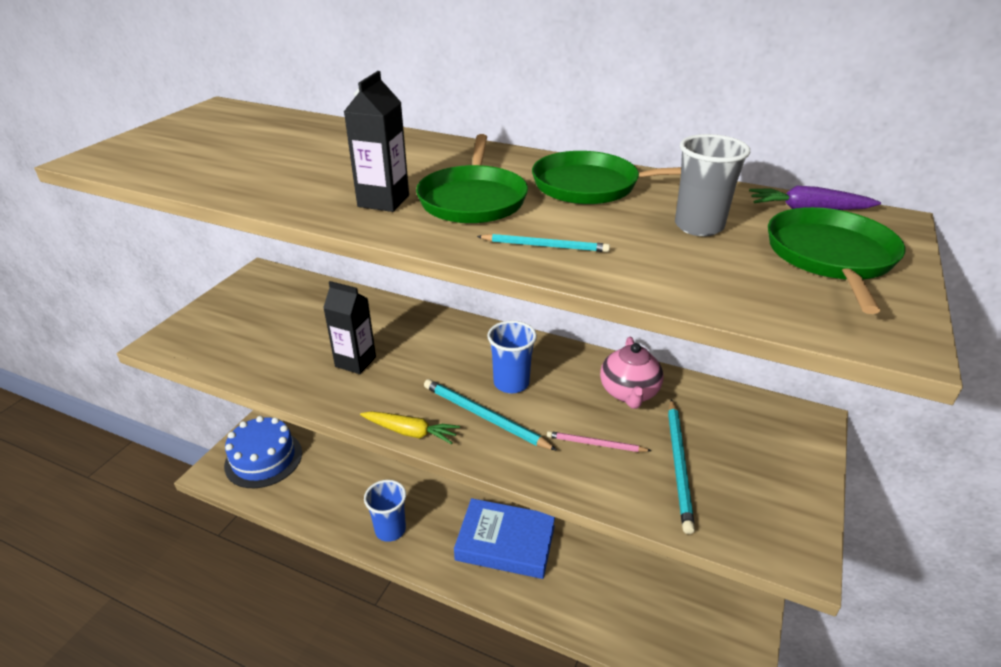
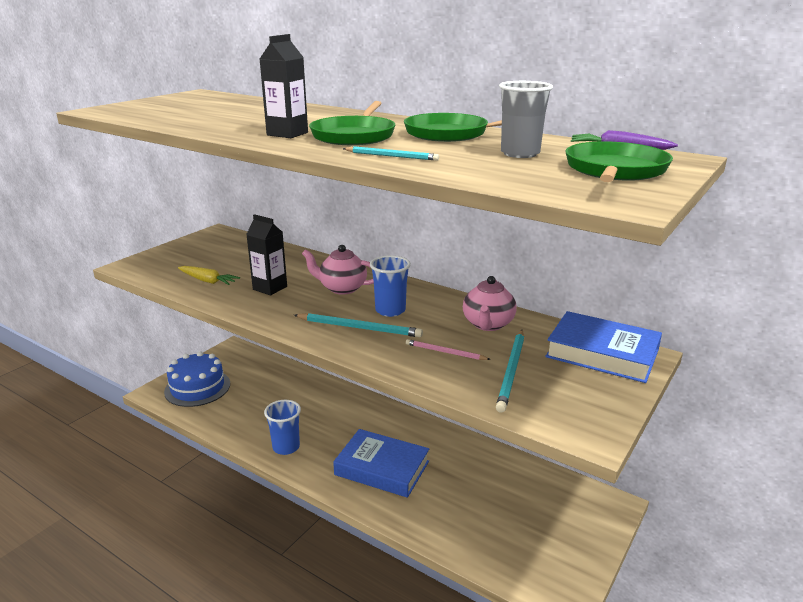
camera: 10 degrees right, 10 degrees down
(410, 432) = (296, 331): yellow carrot -> yellow carrot (208, 281)
(443, 353) = (342, 288): none -> pink teapot
(484, 416) = (359, 328): turquoise pencil -> turquoise pencil turned 150 degrees clockwise
(766, 423) = (602, 353): none -> blue book

